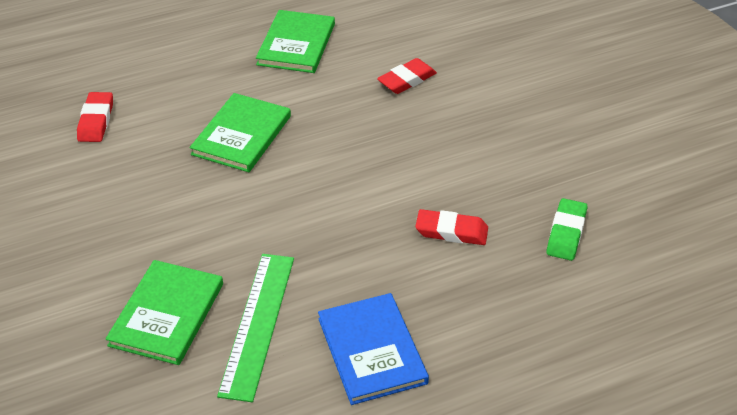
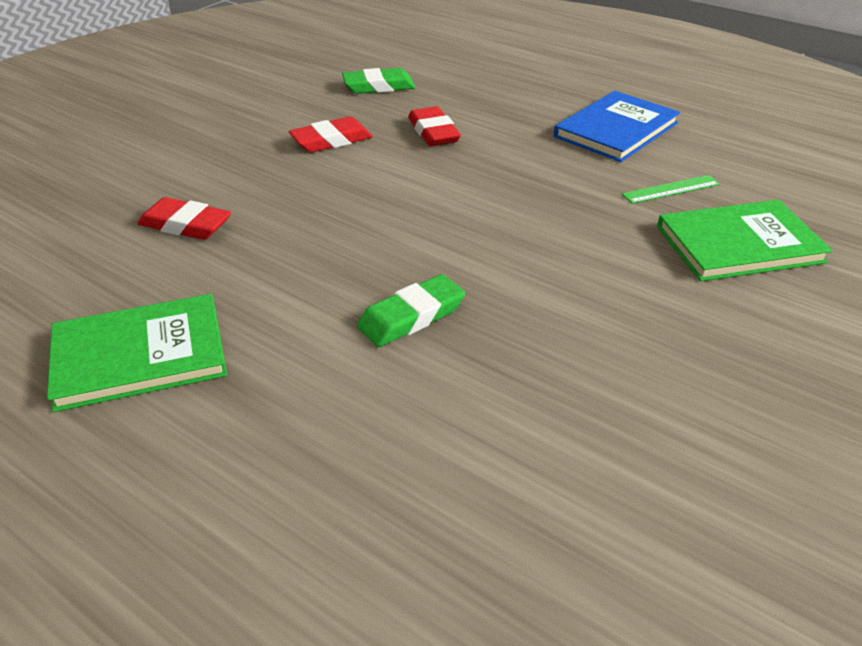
camera: 120 degrees left, 5 degrees down
(96, 121) = (524, 506): red eraser -> red eraser (331, 140)
(241, 135) = (411, 317): green book -> green eraser
(257, 324) = (671, 189): green ruler -> green ruler, size x0.50

